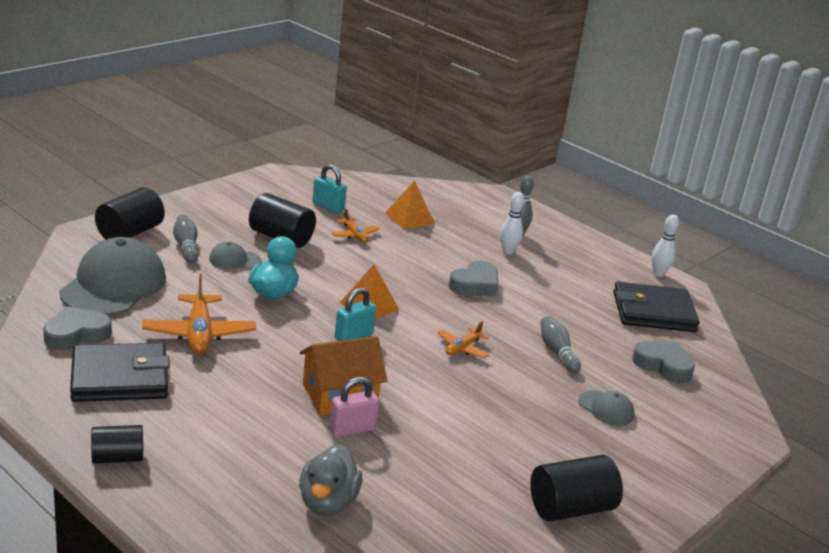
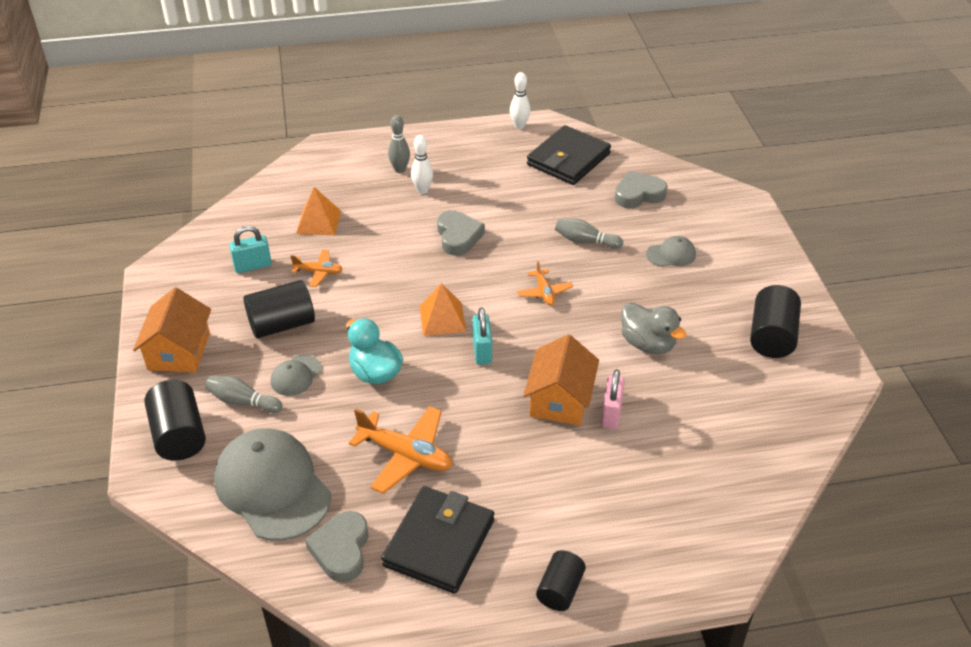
camera: 50 degrees left, 15 degrees up
(210, 207) = (179, 351): none -> orange house
(328, 502) = (694, 472): grey duck -> grey duck (648, 344)

